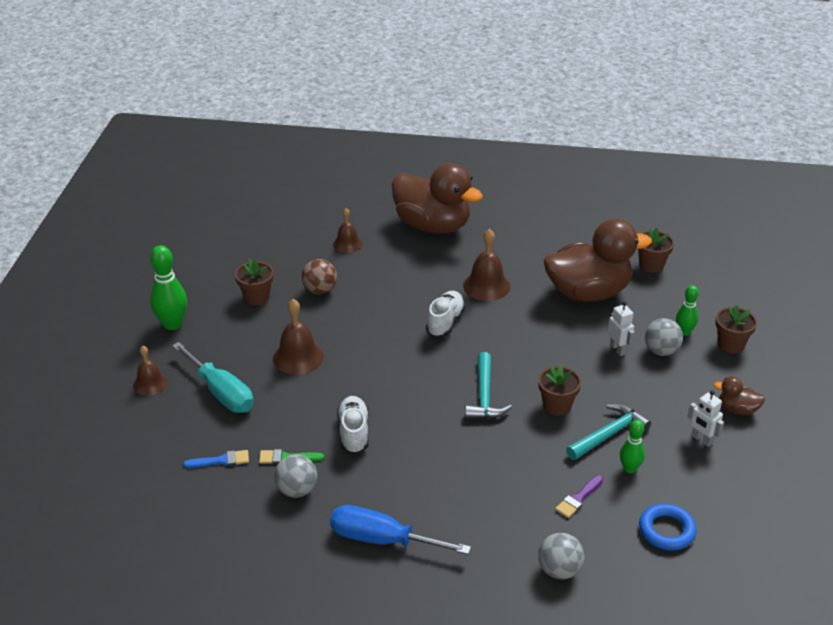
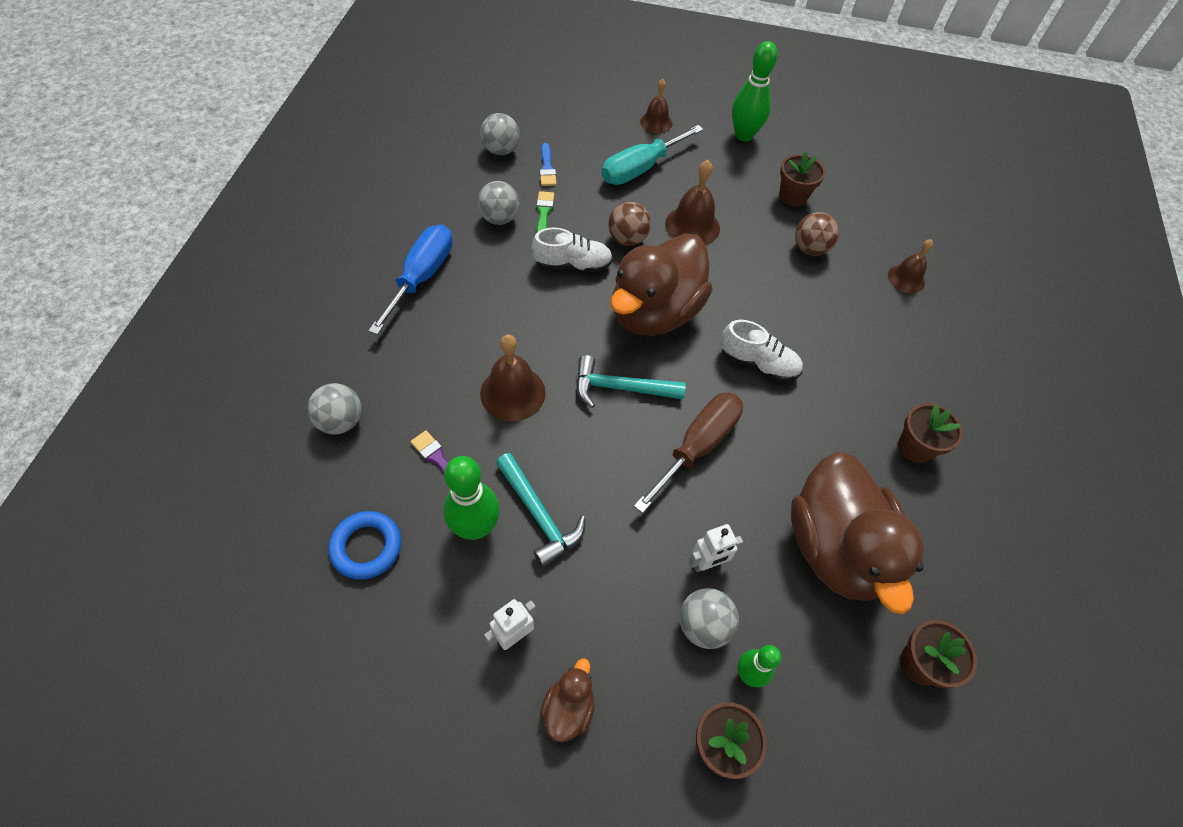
camera: 90 degrees right, 20 degrees up
(192, 500) = (501, 150): none -> grey ball
(318, 398) = (627, 239): none -> brown ball
(433, 226) = (966, 371): brown duck -> brown duck (654, 312)
(486, 286) = (837, 418): brown bell -> brown bell (513, 393)
(527, 354) = (698, 446): none -> brown screwdriver
(557, 405) = (597, 464): brown flower pot -> brown flower pot (915, 447)
(629, 468) = (475, 527): green bowling pin -> green bowling pin, size x1.65

